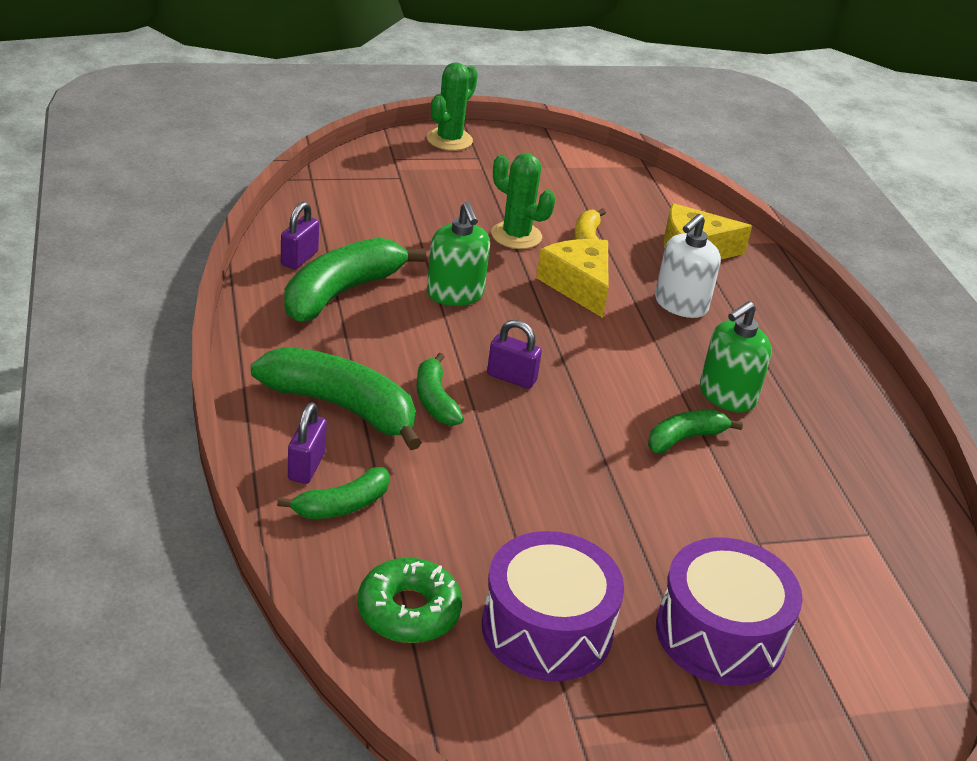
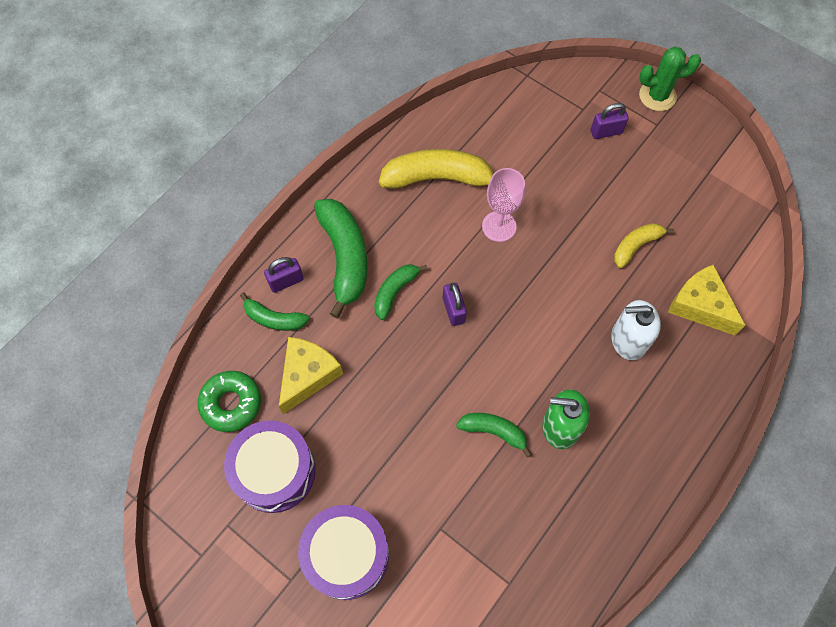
camera: 55 degrees right, 30 degrees up
(299, 258) = (446, 135): purple padlock -> purple padlock (606, 132)
(342, 292) = (438, 178): green banana -> yellow banana
(455, 294) = (499, 226): green soap dispenser -> pink goblet
(516, 236) = (595, 208): green cactus -> none
(578, 286) = (582, 276): yellow cheese -> yellow cheese (307, 375)

